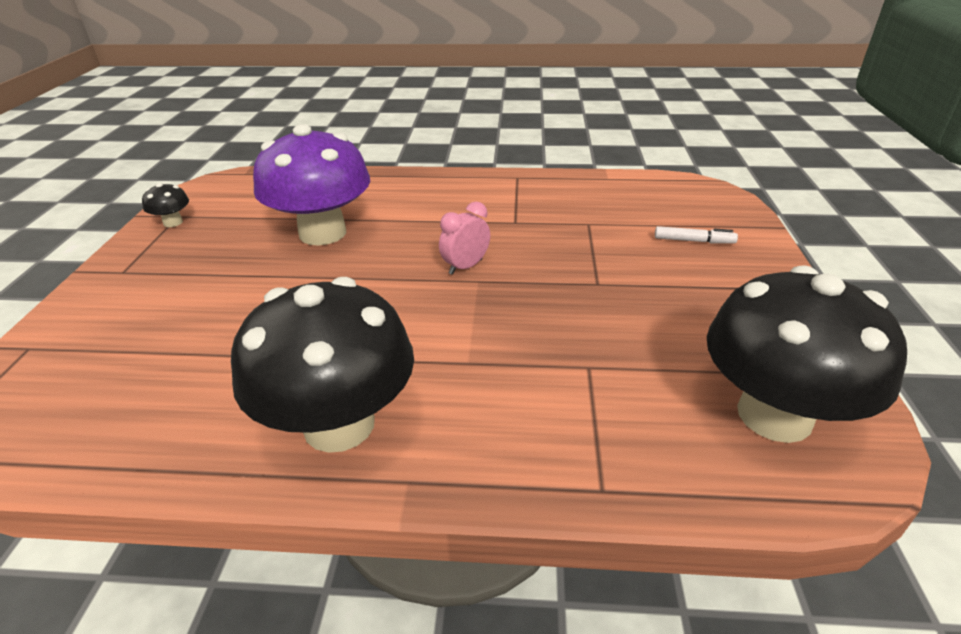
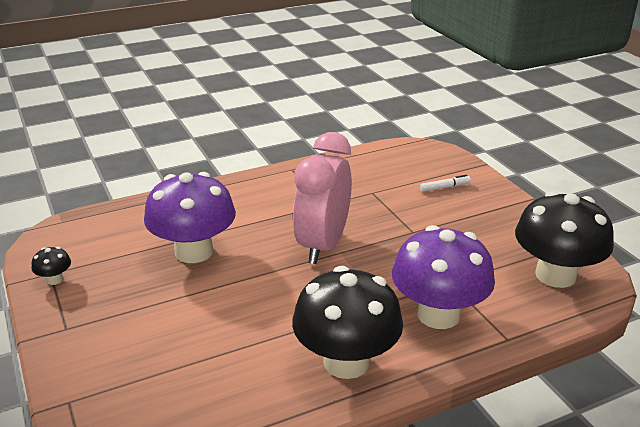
camera: 30 degrees left, 5 degrees down
(465, 267) = (323, 245): pink clock -> pink clock, size x2.33
(527, 407) = (438, 314): none -> purple mushroom

